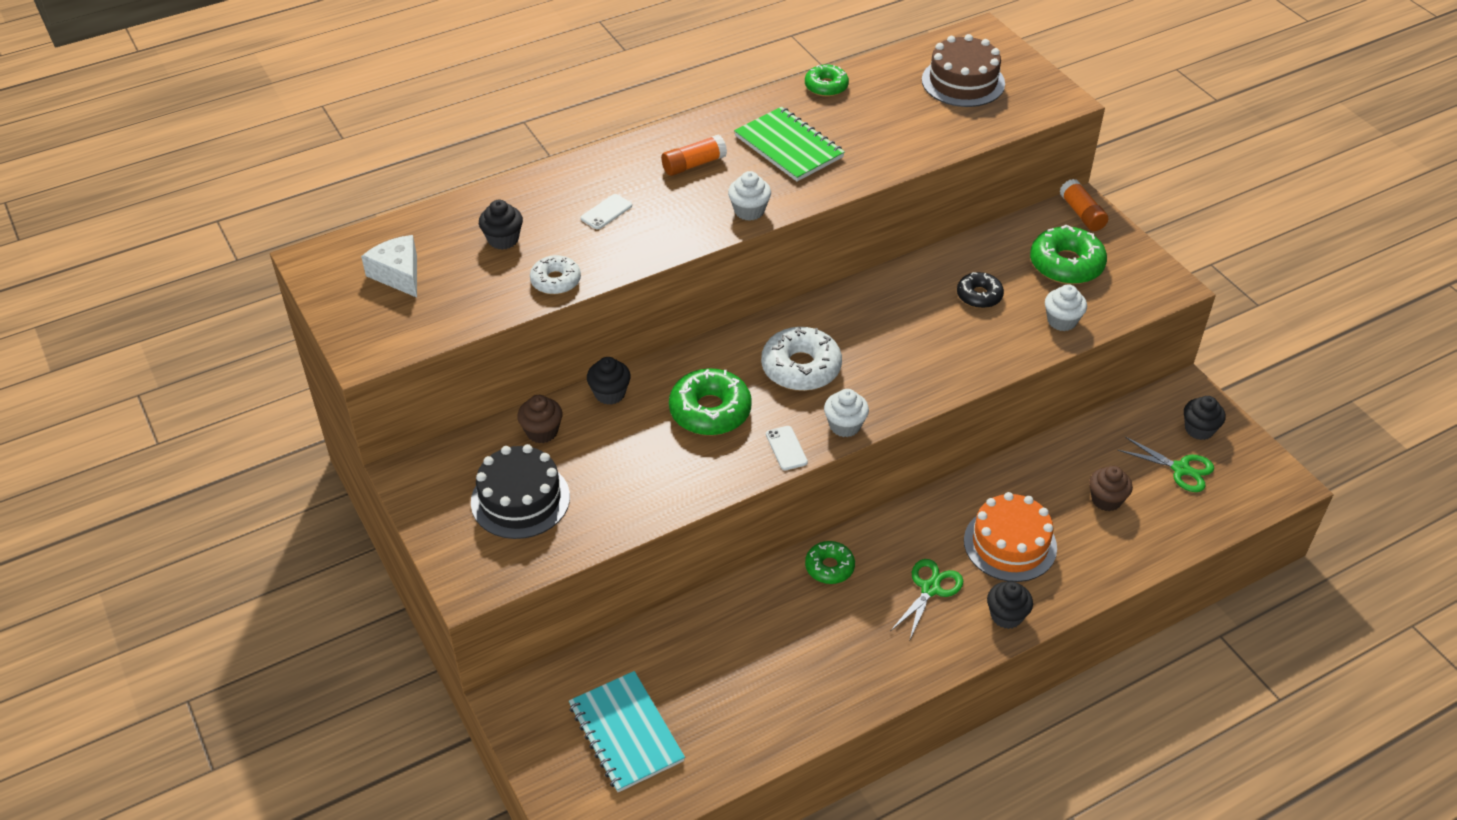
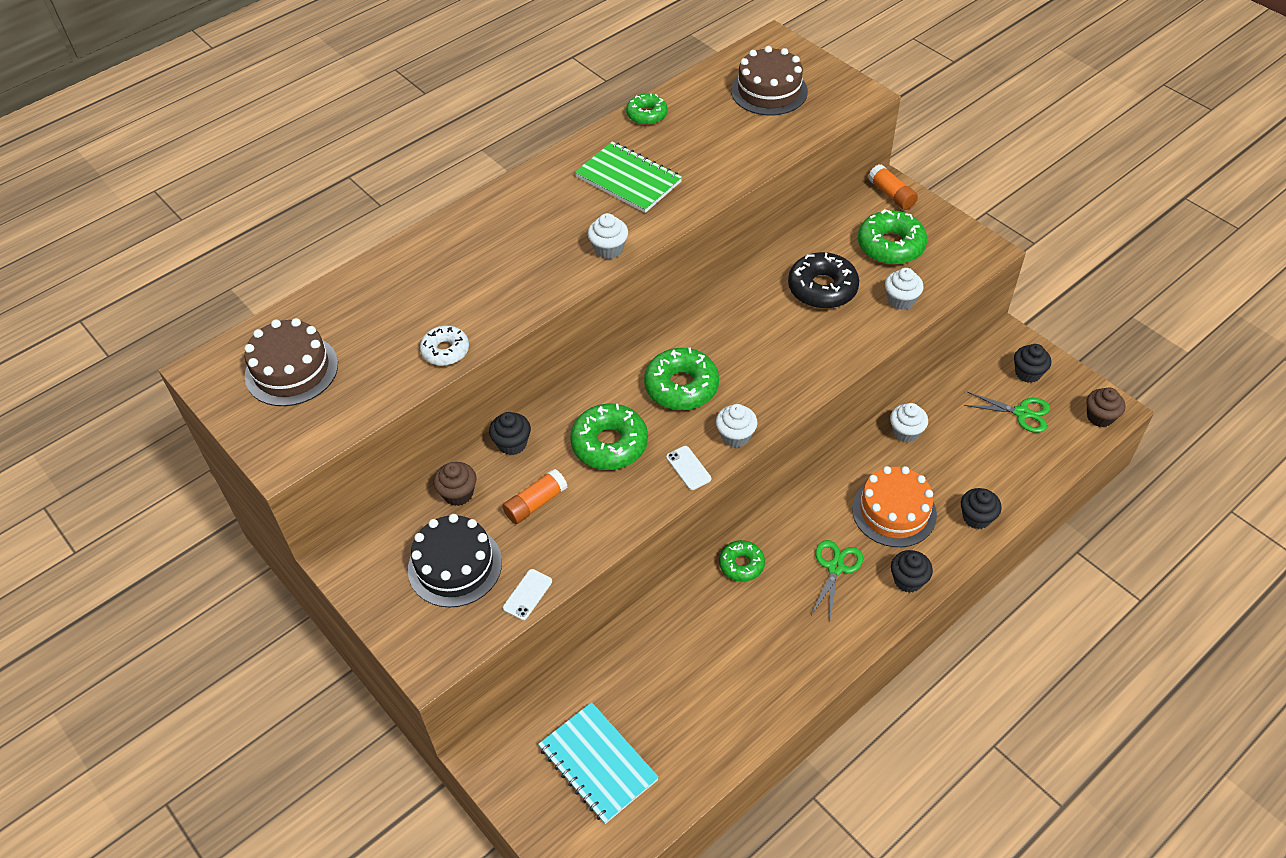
camera: 10 degrees left, 5 degrees up
(398, 274) = (291, 370): white cheese -> brown cake
(503, 239) = (384, 317): black cupcake -> black cupcake (976, 517)
(606, 212) = (475, 272): white phone -> white phone (527, 594)
(694, 164) = (545, 211): orange glue stick -> orange glue stick (535, 503)
(801, 368) = (681, 386): white donut -> green donut
(979, 296) = (822, 288): black donut -> black donut, size x1.66
(1045, 466) = (906, 432): none -> white cupcake
(1106, 500) = (966, 454): brown cupcake -> brown cupcake (1100, 417)

